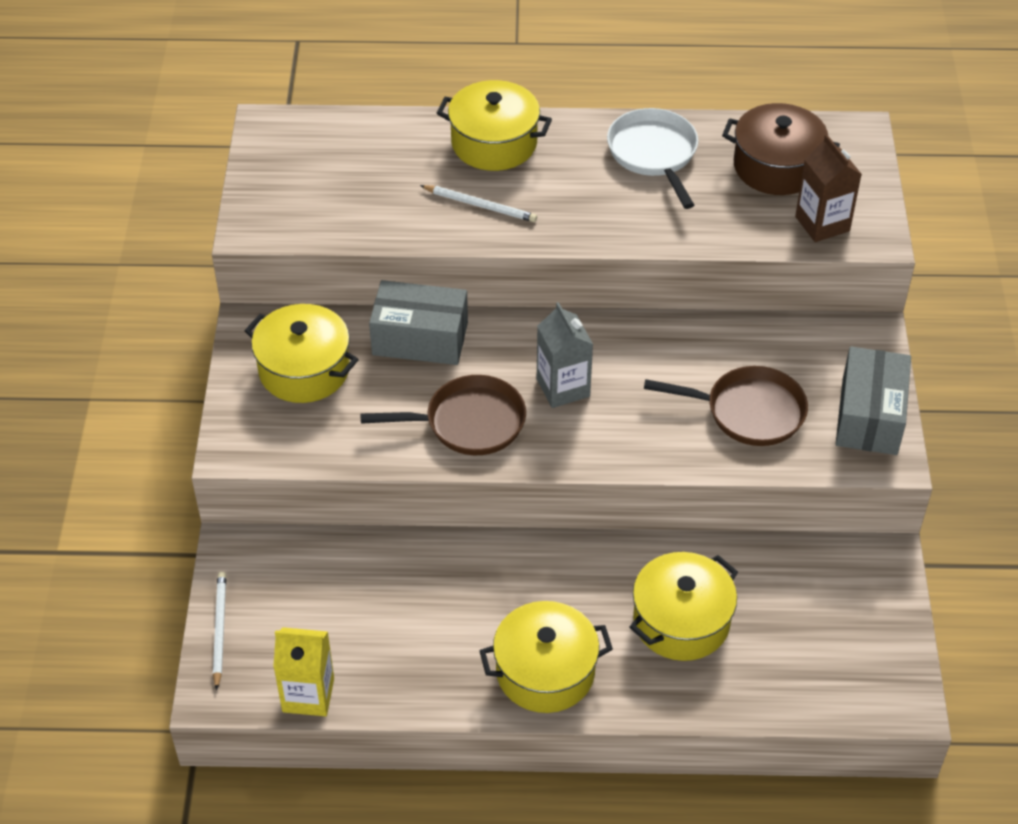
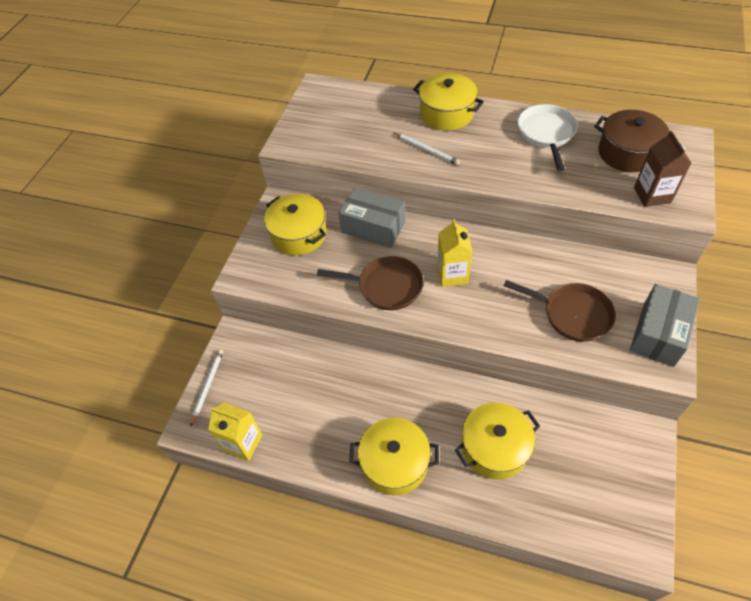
camera: 20 degrees right, 5 degrees up
(563, 388) = (452, 275): grey carton -> yellow carton

